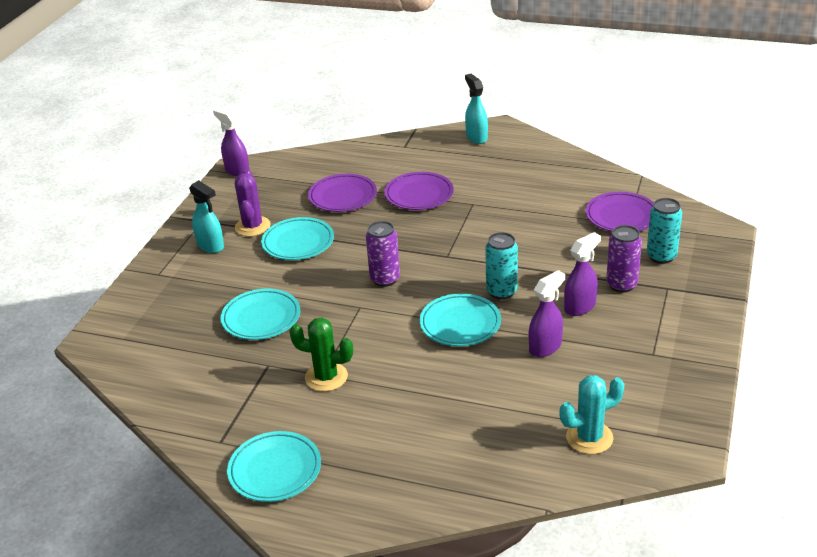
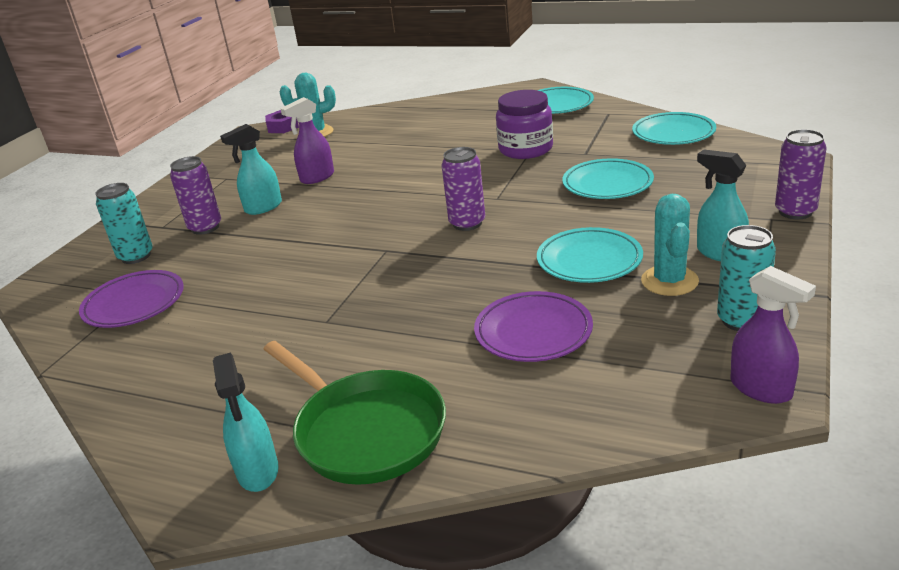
camera: 175 degrees left, 5 degrees down
(137, 279) = (795, 212): none -> purple can
(252, 226) = (669, 281): purple cactus -> turquoise cactus
(326, 377) = (525, 149): green cactus -> purple jar
(419, 195) = (405, 336): purple plate -> none
(430, 152) = (365, 431): none -> green pan
(460, 324) = (391, 189): turquoise plate -> turquoise plate (673, 133)
(501, 291) = (336, 217): turquoise can -> turquoise can (741, 320)
(580, 307) = (263, 207): purple spray bottle -> turquoise spray bottle
(646, 459) = (283, 127): none -> purple nut

